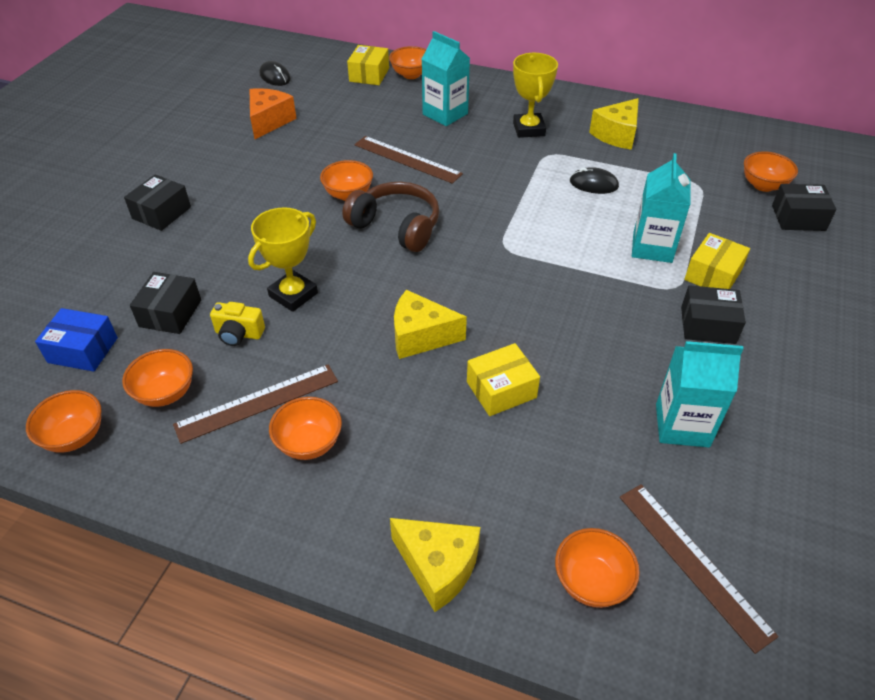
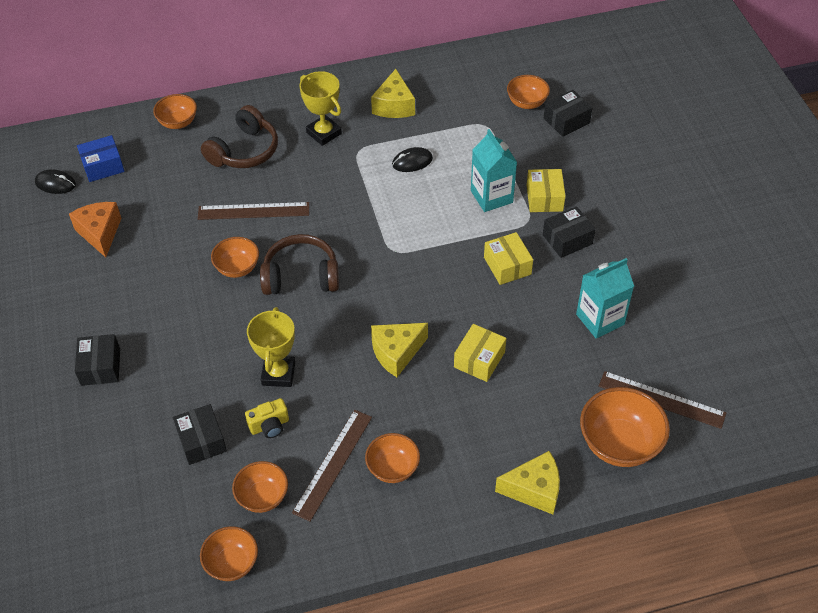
camera: 35 degrees left, 5 degrees up
(83, 350) = (166, 506): blue box -> blue box (103, 166)
(369, 75) = (141, 140): yellow box -> yellow box (507, 266)
(445, 114) = (244, 151): turquoise carton -> brown headphones
(591, 581) = (619, 444): orange bowl -> orange bowl, size x1.62

